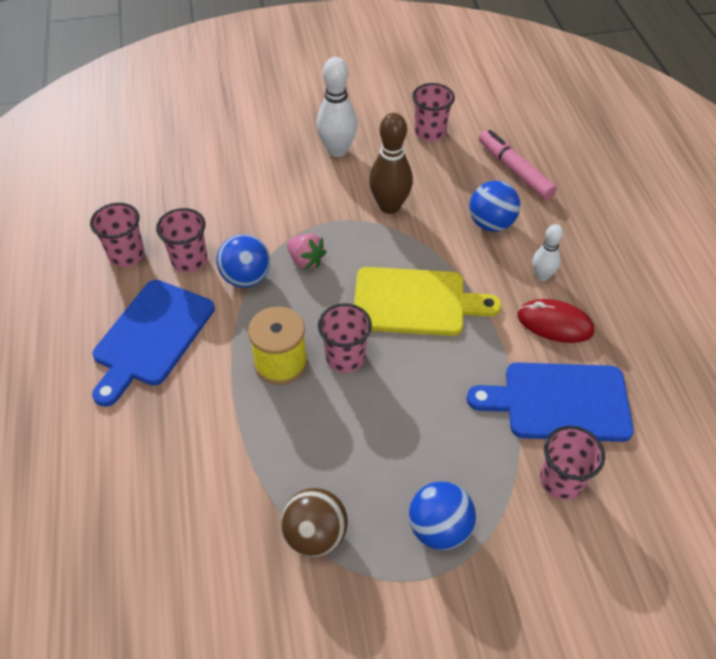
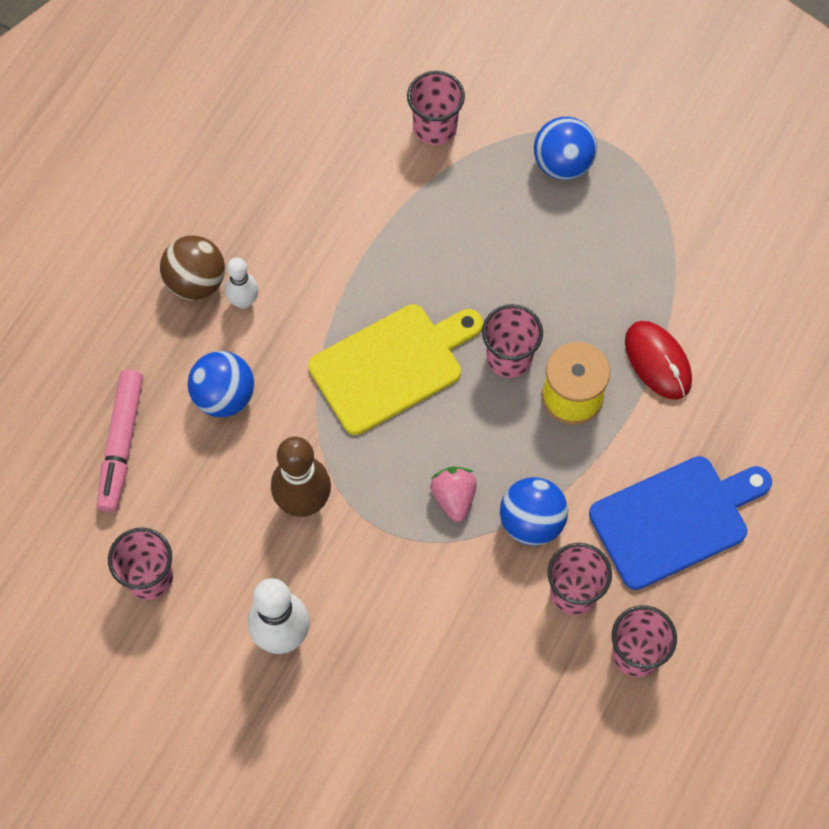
camera: 140 degrees left, 15 degrees up
(315, 535) = (661, 227): brown ball -> brown ball (196, 282)
(415, 302) = (391, 366): yellow cutting board -> yellow cutting board turned 105 degrees clockwise
(555, 323) = (289, 248): red mouse -> red mouse (658, 361)
(559, 402) = (367, 182): blue cutting board -> none

